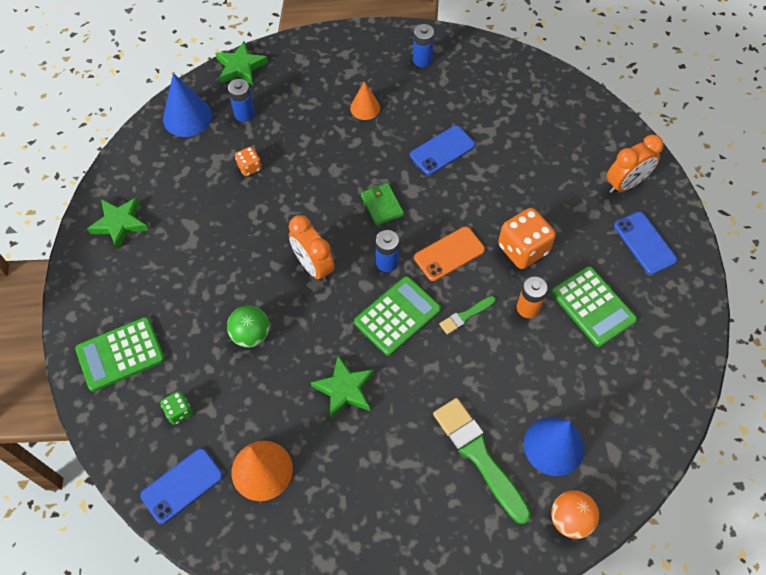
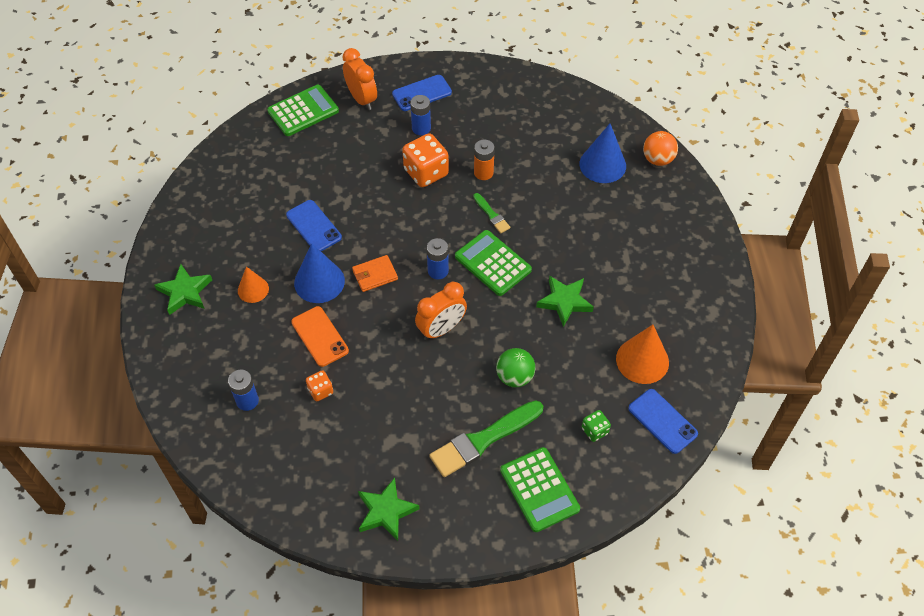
camera: 90 degrees left, 5 degrees down
(187, 117) = (245, 458): blue cone -> blue cone (319, 282)
(241, 67) = (178, 409): green star -> green star (185, 292)
(382, 205) = (375, 275): green wallet -> orange wallet
(422, 60) = (195, 240): blue battery -> blue battery (421, 128)
(449, 254) = (430, 224): orange phone -> orange phone (320, 336)
(478, 455) = (614, 211): green brush -> green brush (483, 440)
(593, 306) = (481, 131): green calculator -> green calculator (303, 111)

